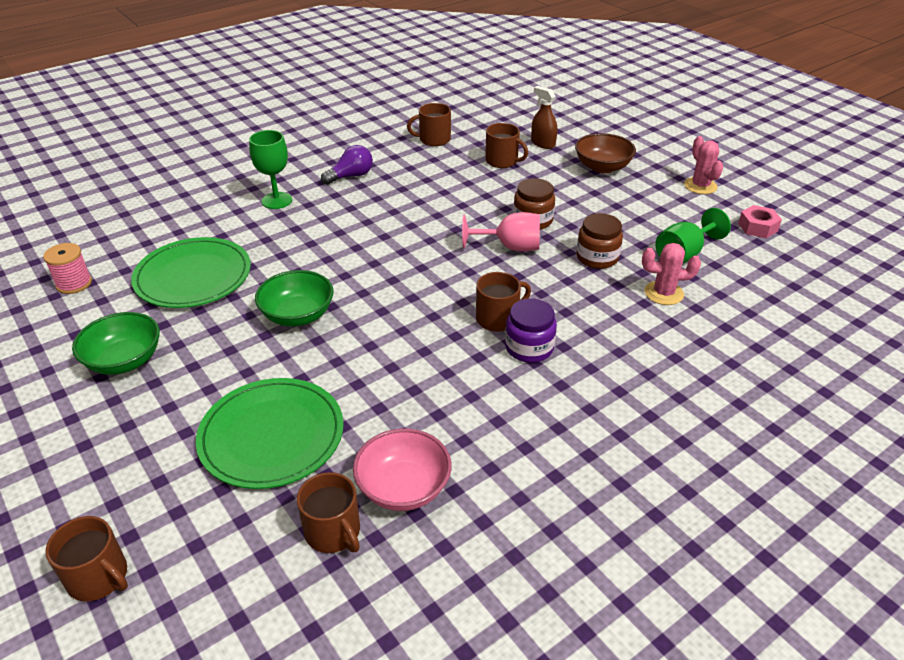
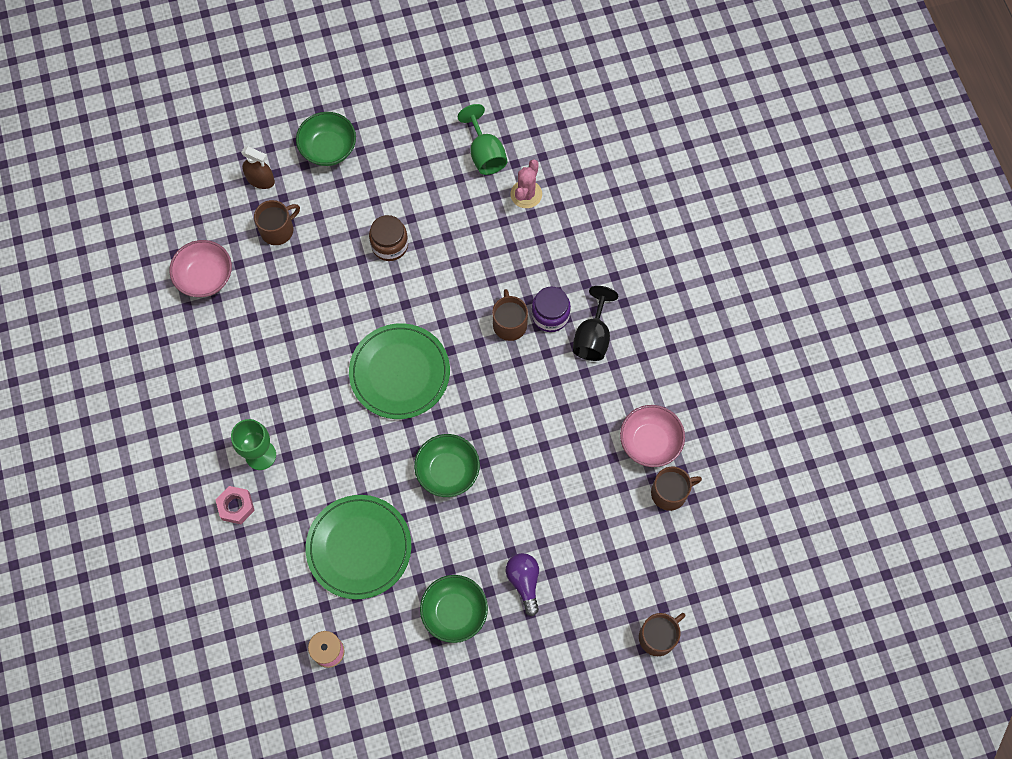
camera: 70 degrees left, 30 degrees up
(272, 436) = (575, 515): green plate -> green plate (399, 373)
(351, 176) = (244, 376): purple light bulb -> purple light bulb (524, 582)
(434, 139) = (205, 277): brown mug -> pink bowl
(510, 247) = (421, 279): pink goblet -> none
(524, 391) = (592, 337): none -> black goblet
(543, 143) = (260, 180): brown spray bottle -> brown spray bottle turned 135 degrees counterclockwise
(597, 257) = (463, 219): brown jar -> none
(602, 167) = (328, 148): brown bowl -> green bowl
(700, 186) = (395, 86): pink cactus -> none
(757, 227) = (472, 79): pink nut -> pink nut (236, 506)

